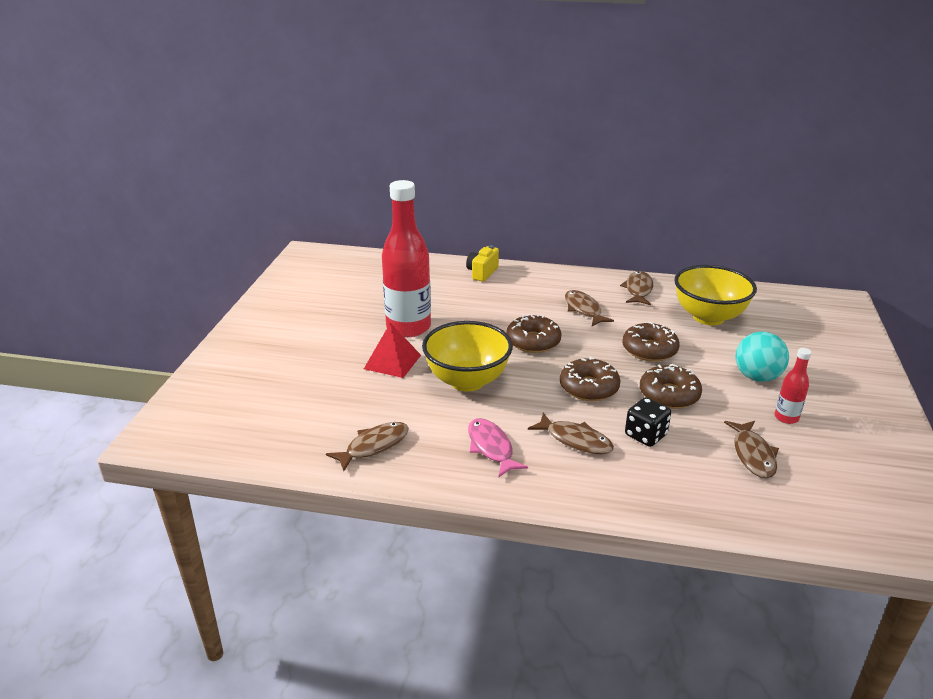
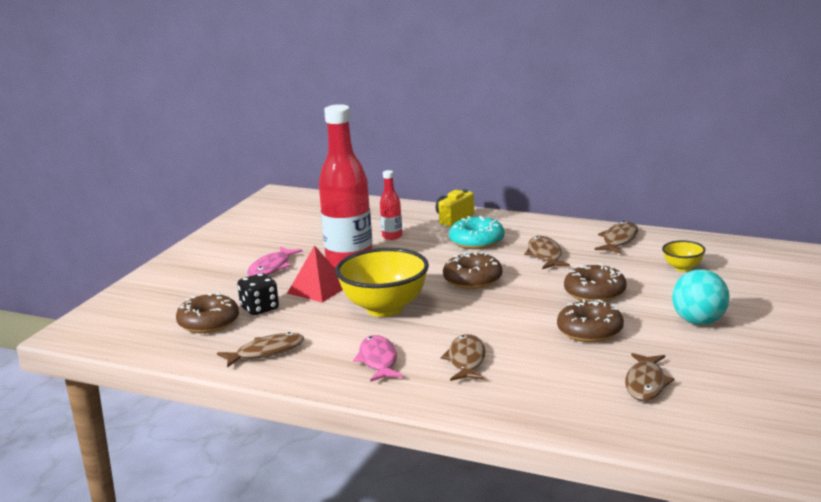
camera: 15 degrees right, 10 degrees down
(335, 338) = (271, 268): none -> pink fish
(515, 297) = (477, 241): none -> turquoise donut
(575, 440) = (466, 360): brown fish -> brown fish turned 135 degrees counterclockwise
(589, 387) = (507, 320): brown donut -> brown donut (208, 323)
(645, 435) = (542, 361): black dice -> black dice (259, 308)
(708, 317) = (683, 268): yellow bowl -> yellow bowl, size x0.47
(786, 417) = (706, 357): red bottle -> red bottle (392, 236)

